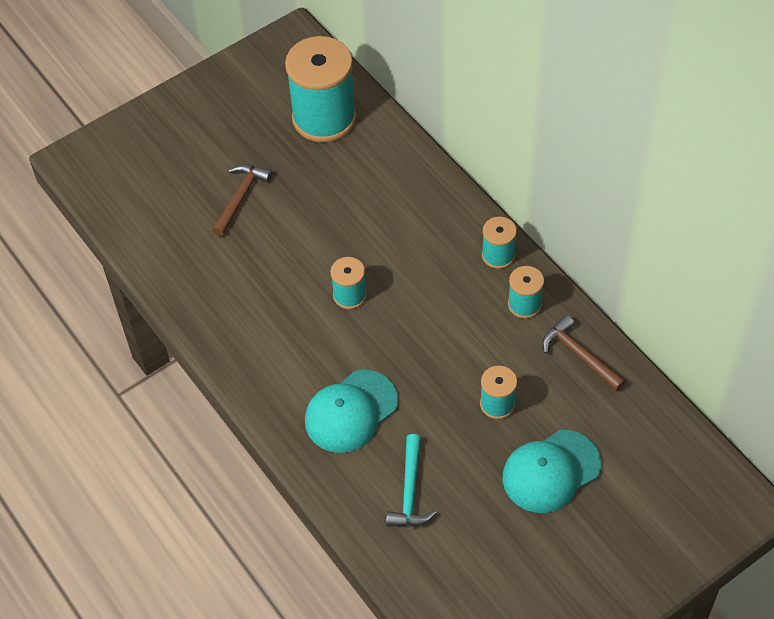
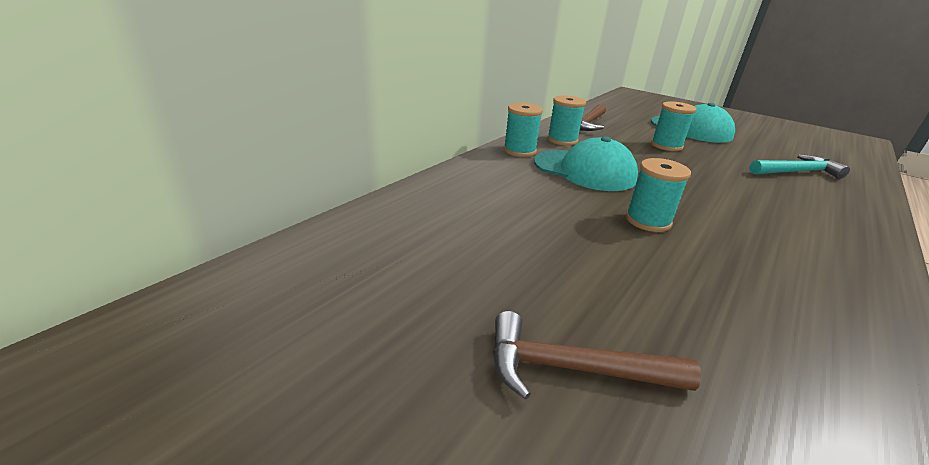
camera: 110 degrees left, 25 degrees down
(324, 118) = (335, 284): turquoise spool -> none
(351, 411) = (779, 205): turquoise cap -> turquoise cap (584, 170)

